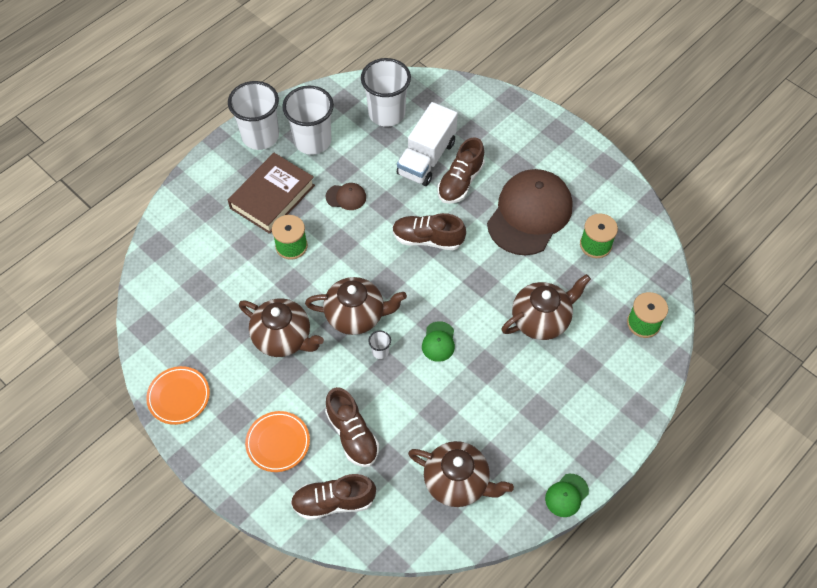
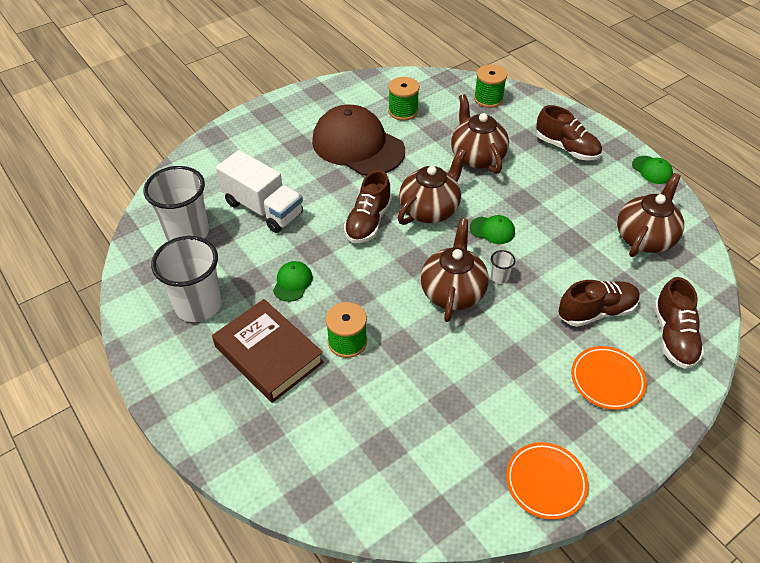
camera: 80 degrees left, 10 degrees down
(260, 136) = (168, 359): white cup -> none
(283, 338) = (473, 362): brown teapot -> brown teapot (430, 209)
(346, 197) = (292, 282): brown cap -> green cap
(460, 182) = (303, 187): brown shoe -> brown shoe (566, 148)

